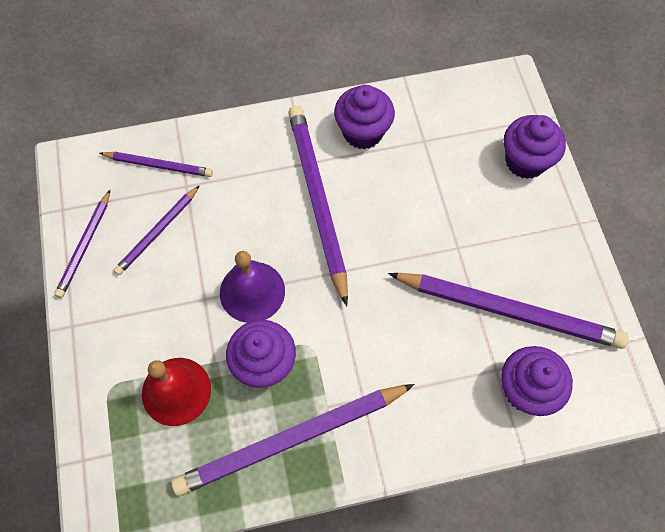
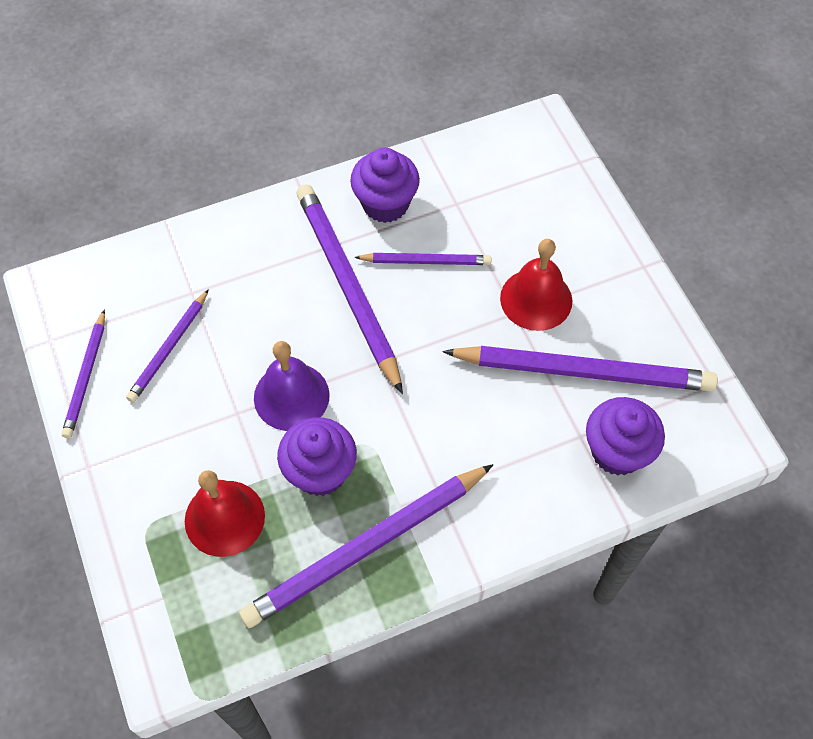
camera: 10 degrees left, 5 degrees down
(158, 165) = (155, 275): purple pencil -> purple pencil (425, 261)
(478, 238) = (536, 299): none -> red bell
(525, 161) = (573, 209): purple cupcake -> none

